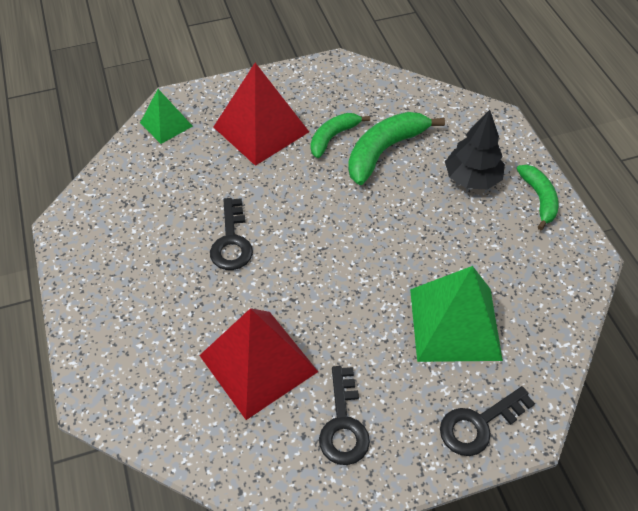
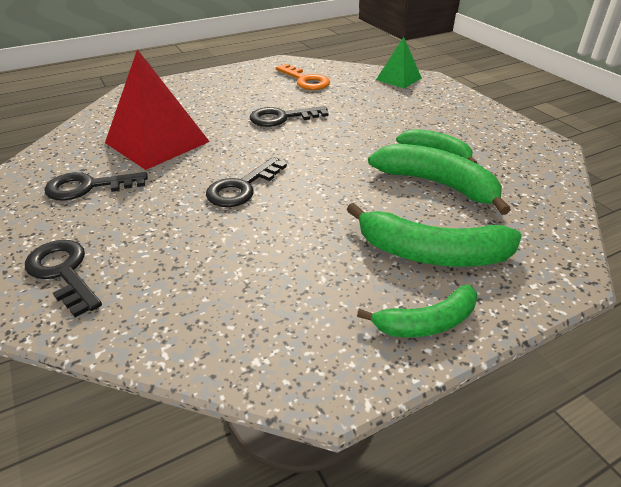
camera: 80 degrees right, 15 degrees down
(138, 207) = (305, 80): none -> orange key
(261, 129) = (420, 116): red pyramid -> none
(367, 287) = (241, 187): none -> black key
(455, 324) = (197, 249): green pyramid -> none
(472, 178) = (431, 253): black tree -> green banana

